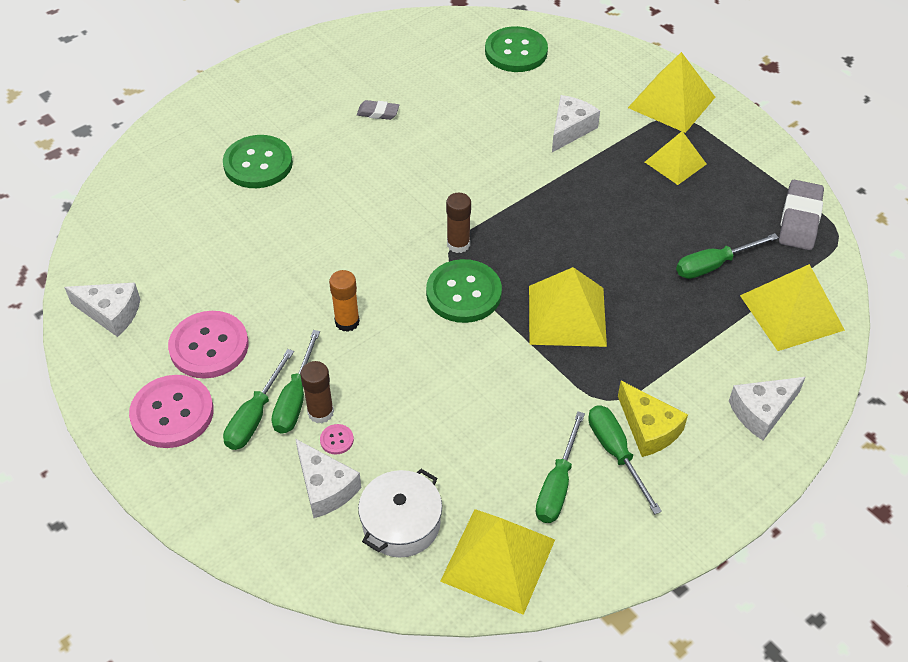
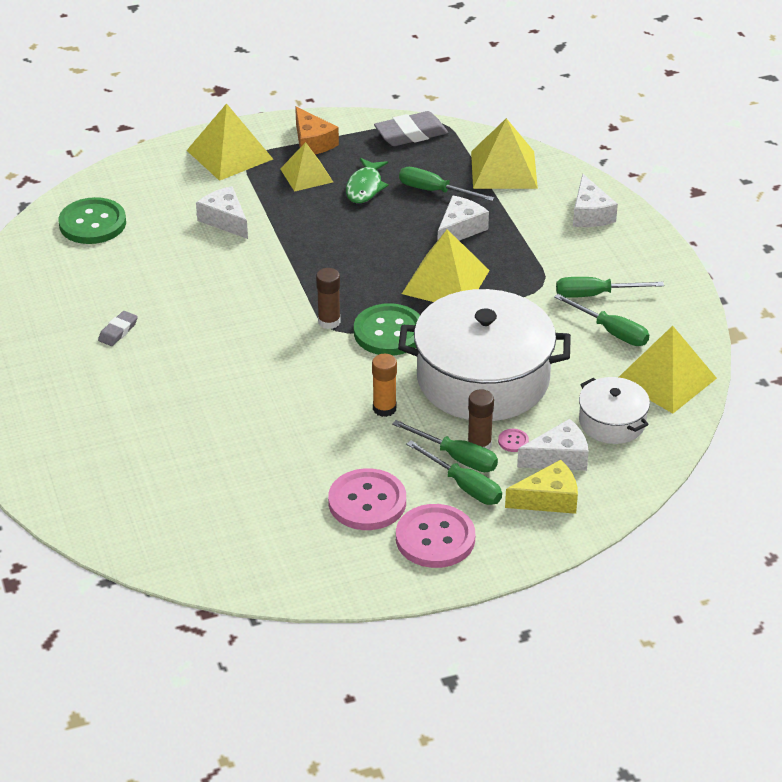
camera: 70 degrees left, 10 degrees down
(111, 313) = (287, 564): white cheese -> white cheese (460, 229)
(258, 164) = (138, 427): green button -> none
(425, 388) = (483, 379): none -> white pot
(648, 429) = (580, 272): yellow cheese -> yellow cheese (548, 499)
(684, 210) = (365, 187): none -> green fish
(713, 265) = (434, 191): green screwdriver -> green screwdriver turned 120 degrees clockwise
(731, 151) = (312, 142): none -> orange cheese
(799, 219) = (411, 134): grey eraser -> grey eraser turned 60 degrees counterclockwise

